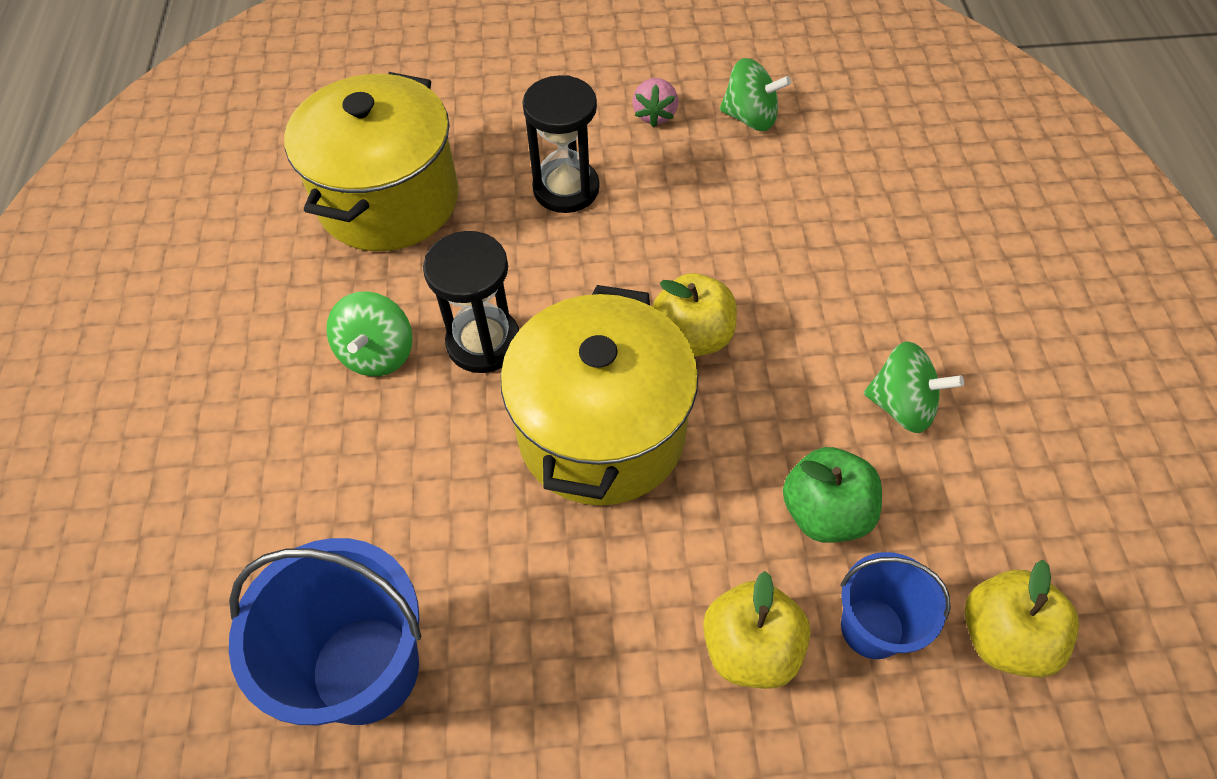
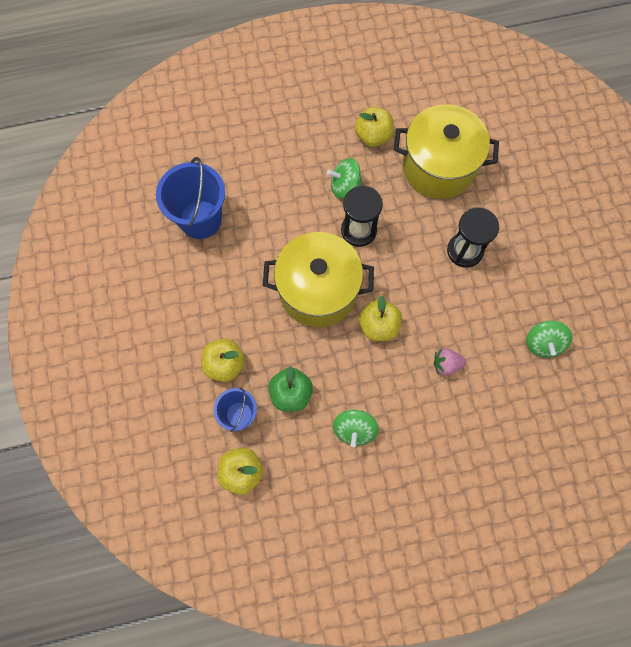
camera: 80 degrees right, 15 degrees up
(283, 290) = (373, 136): none -> yellow apple
(655, 115) = (532, 289): pink strawberry -> pink strawberry (446, 364)

